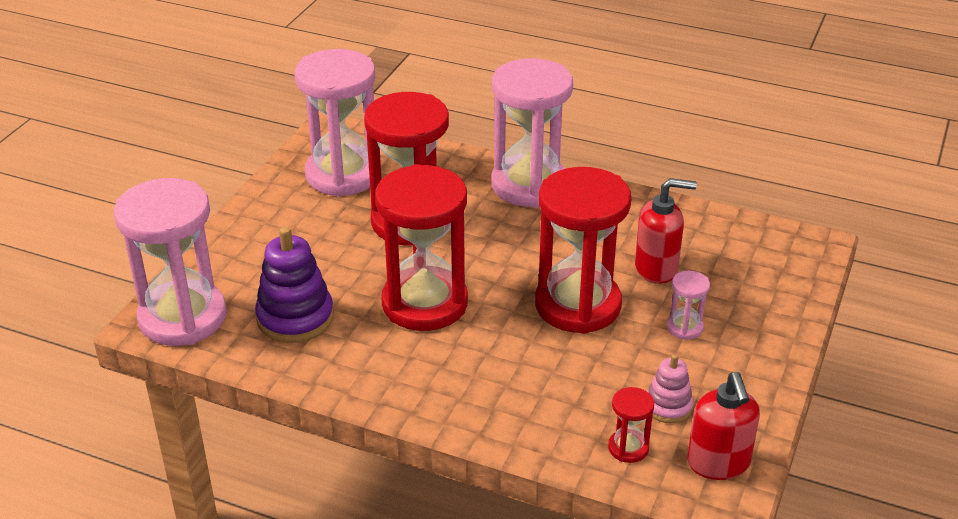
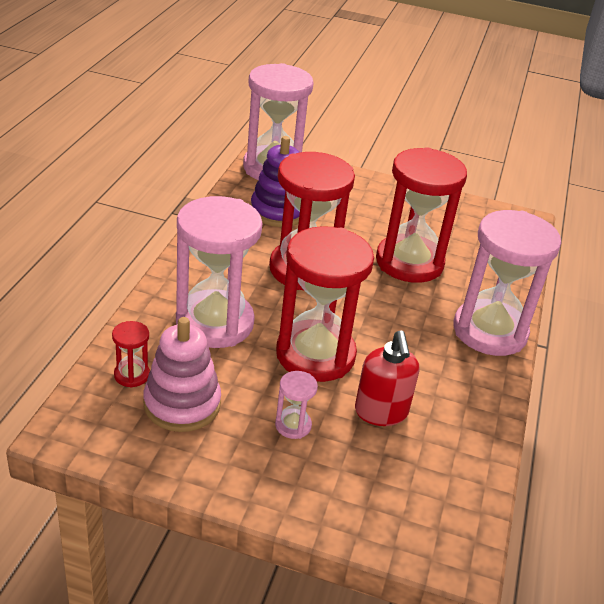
camera: 80 degrees right, 0 degrees up
(343, 174) = (463, 228): pink hourglass -> pink hourglass (215, 323)
(668, 406) = (182, 404): pink stacking toy -> pink stacking toy, size x1.74
(718, 463) = (108, 431): red soap dispenser -> none

